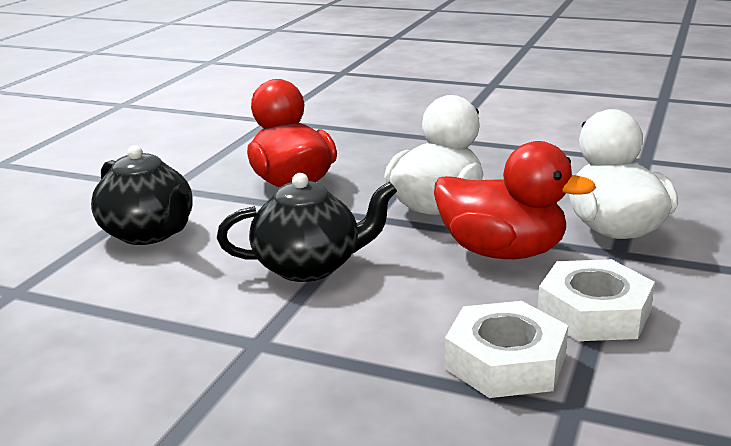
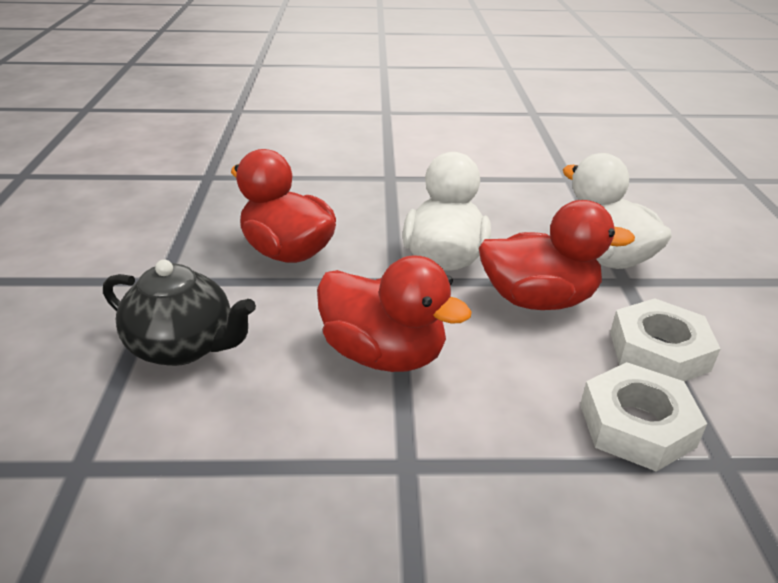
camera: 25 degrees left, 10 degrees up
(309, 267) = (384, 354): black teapot -> red duck

